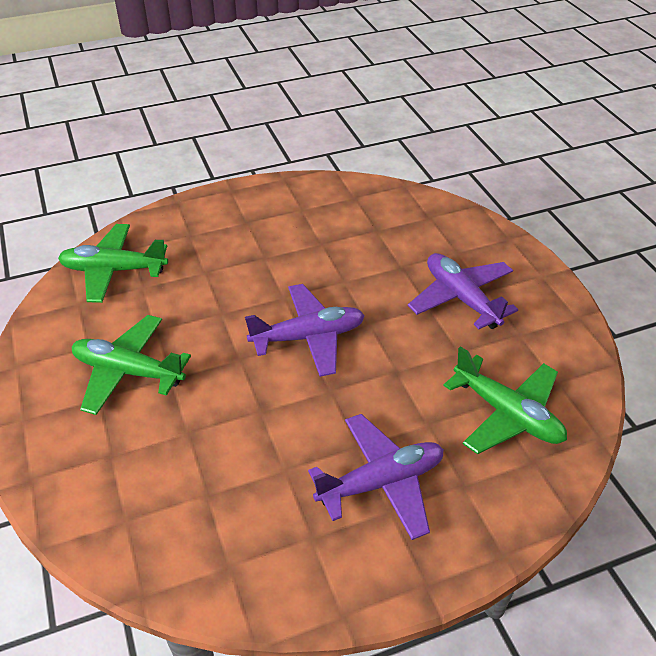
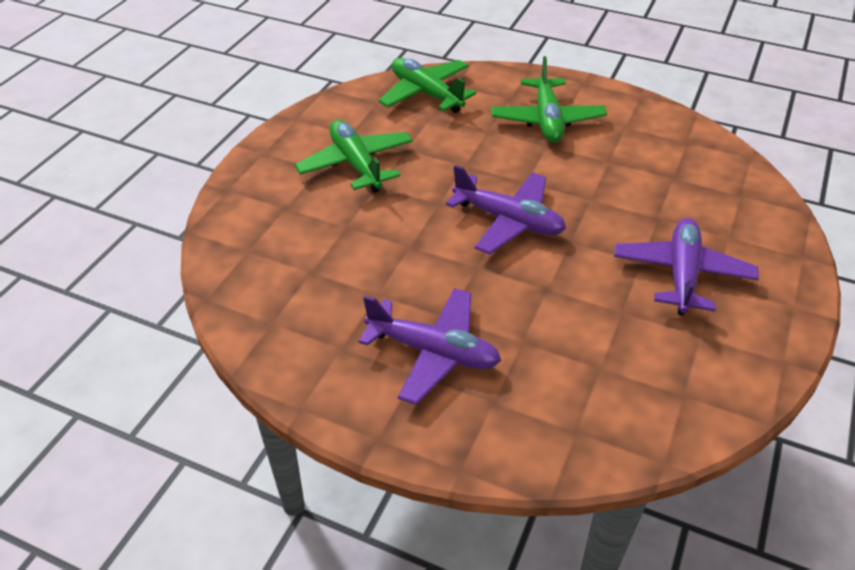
camera: 45 degrees right, 0 degrees up
(507, 414) = (601, 383): green plane -> green plane (547, 120)

